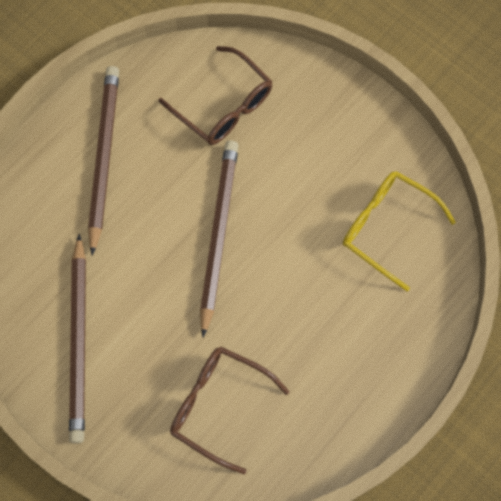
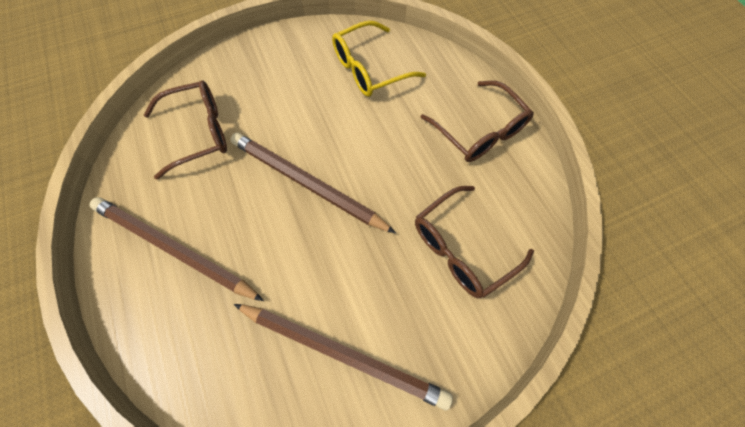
camera: 65 degrees left, 5 degrees down
(363, 375) = (479, 131): none -> brown glasses

